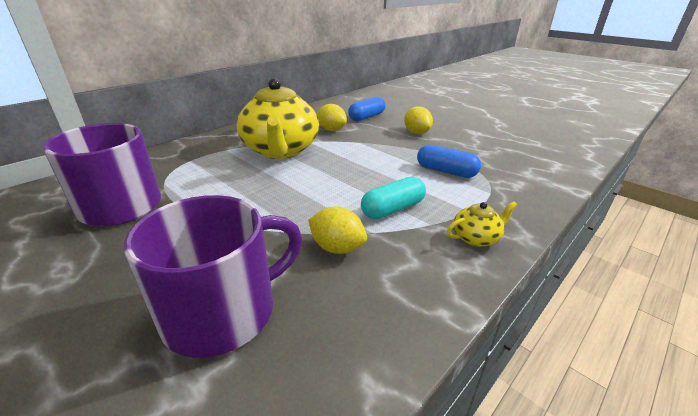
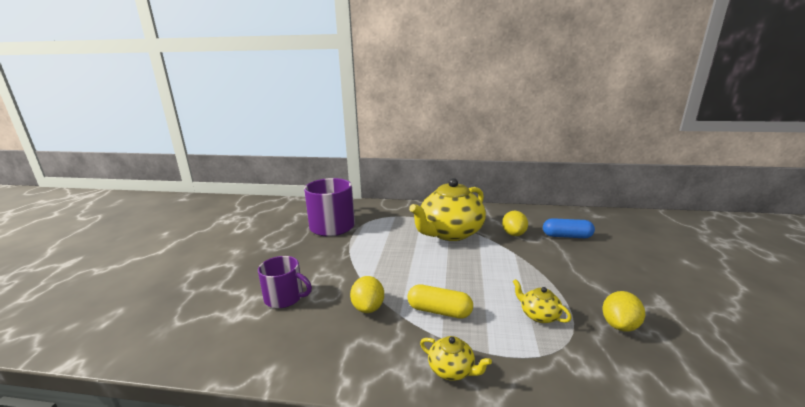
camera: 55 degrees right, 10 degrees down
(223, 311) = (285, 297): purple mug -> purple mug, size x0.61
(393, 209) = (439, 311): turquoise capsule -> yellow capsule
(416, 133) = (586, 271): yellow lemon -> yellow lemon (619, 325)
(446, 171) = (538, 315): blue capsule -> yellow teapot

